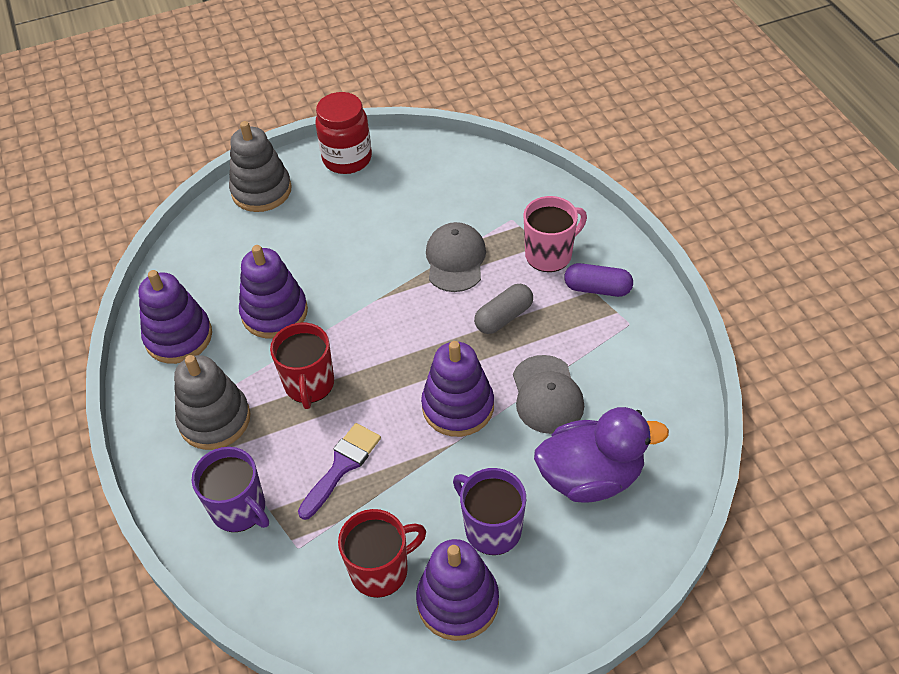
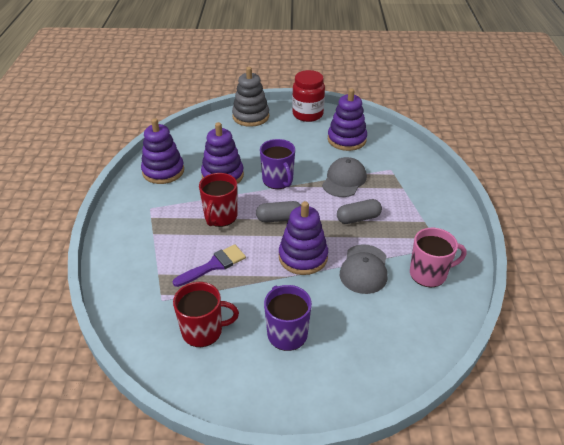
camera: 20 degrees right, 10 degrees down
(215, 419) = (157, 217): grey stacking toy -> none
(239, 509) = (141, 267): purple mug -> purple mug (278, 180)
(395, 357) = (279, 218): none -> grey capsule
(458, 601) = (241, 368): purple stacking toy -> purple stacking toy (346, 139)
(549, 254) = (405, 194): pink mug -> pink mug (429, 274)
(590, 476) = (369, 326): purple duck -> none
(597, 288) = (428, 221): purple capsule -> none

